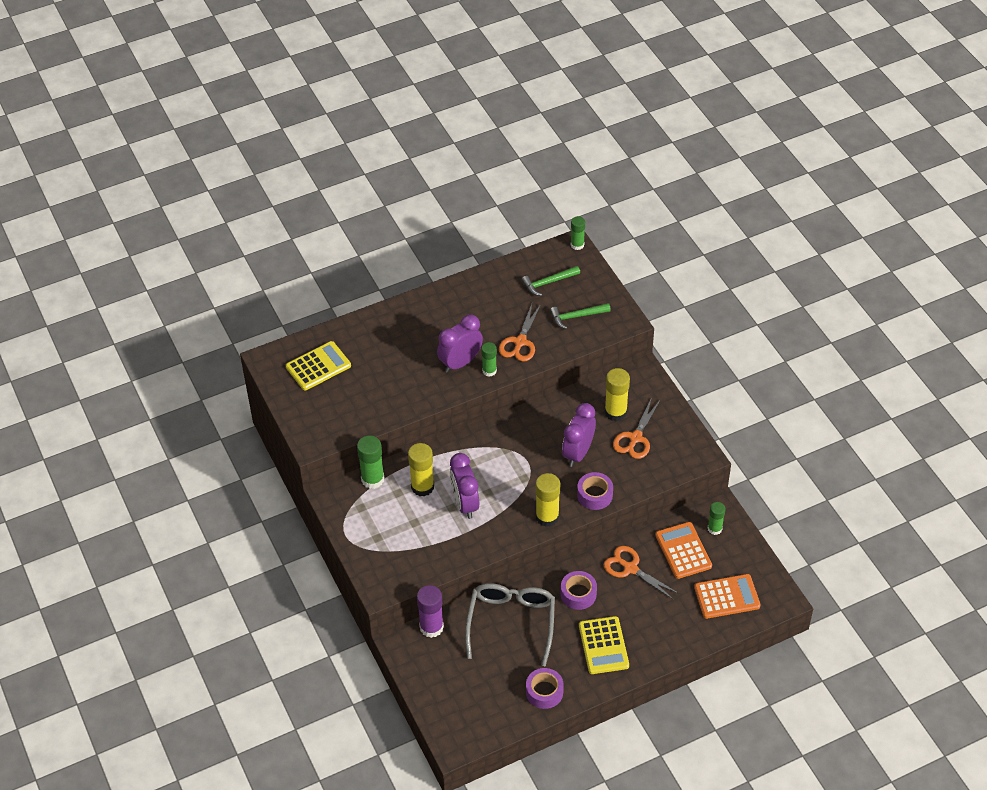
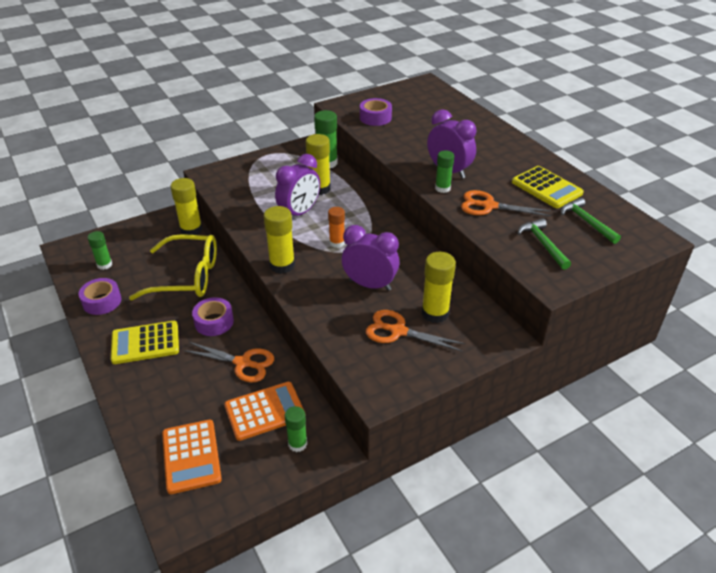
camera: 85 degrees right, 10 degrees down
(318, 366) = (424, 103): yellow calculator -> yellow calculator (546, 188)
(431, 627) = (191, 230): purple glue stick -> yellow glue stick
(465, 504) = (299, 213): purple clock -> purple clock turned 150 degrees clockwise
(511, 623) = (187, 277): grey glasses -> yellow glasses
(516, 474) = (337, 243): none -> orange glue stick
(577, 245) = (660, 241): green glue stick -> green glue stick (104, 265)
(594, 495) = (311, 299): purple tape -> purple tape (375, 118)
(630, 568) = (243, 363): orange scissors -> orange scissors turned 75 degrees clockwise

